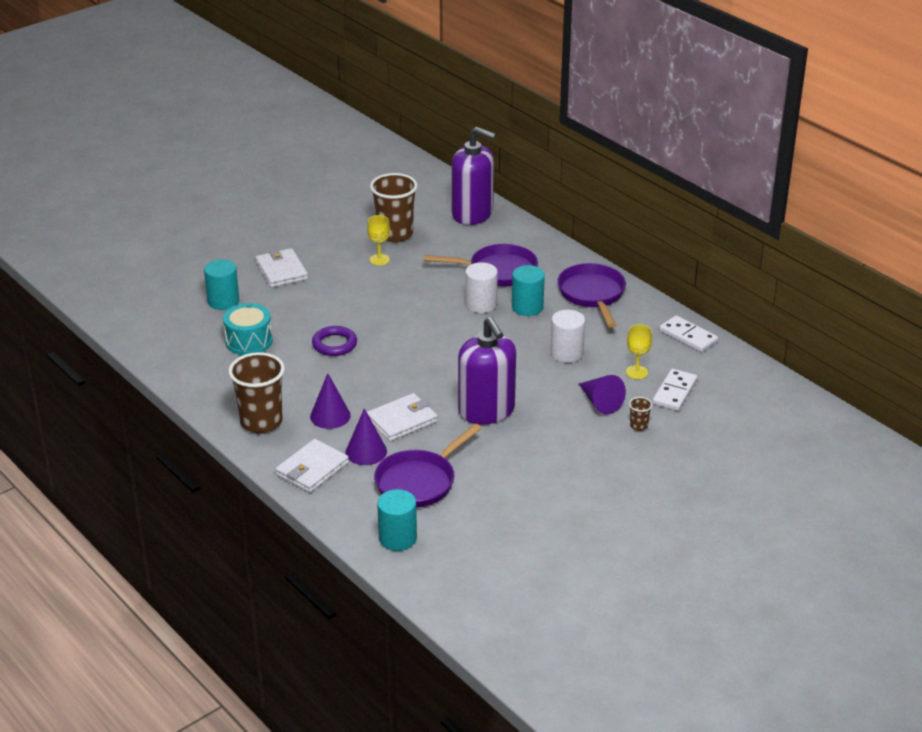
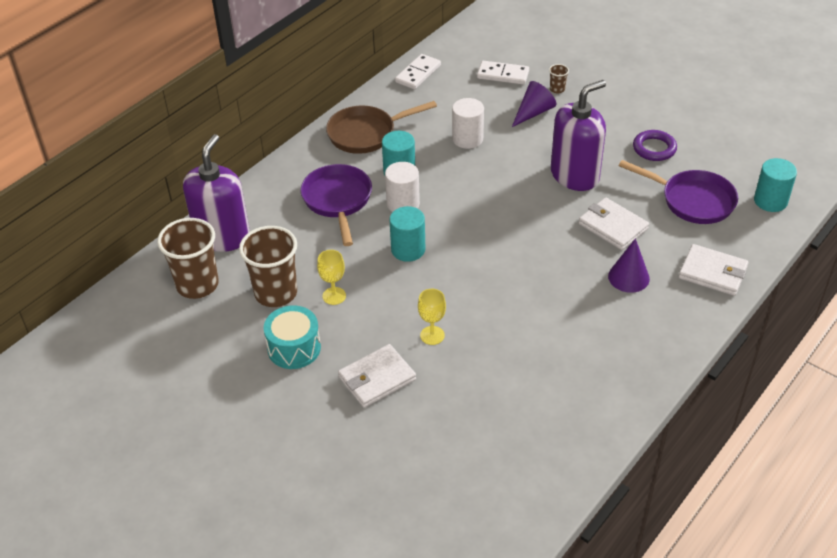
camera: 100 degrees left, 10 degrees up
(223, 301) = (456, 418): turquoise cylinder -> turquoise cylinder (408, 249)
(249, 341) = (528, 372): turquoise drum -> turquoise drum (294, 348)
(261, 422) = (662, 326): brown cup -> brown cup (197, 285)
(334, 344) = (509, 299): purple ring -> purple ring (654, 148)
(366, 451) = (669, 241): purple cone -> none
(592, 295) = (366, 134): purple pan -> brown pan
(636, 372) = (482, 97): yellow goblet -> yellow goblet (432, 335)

